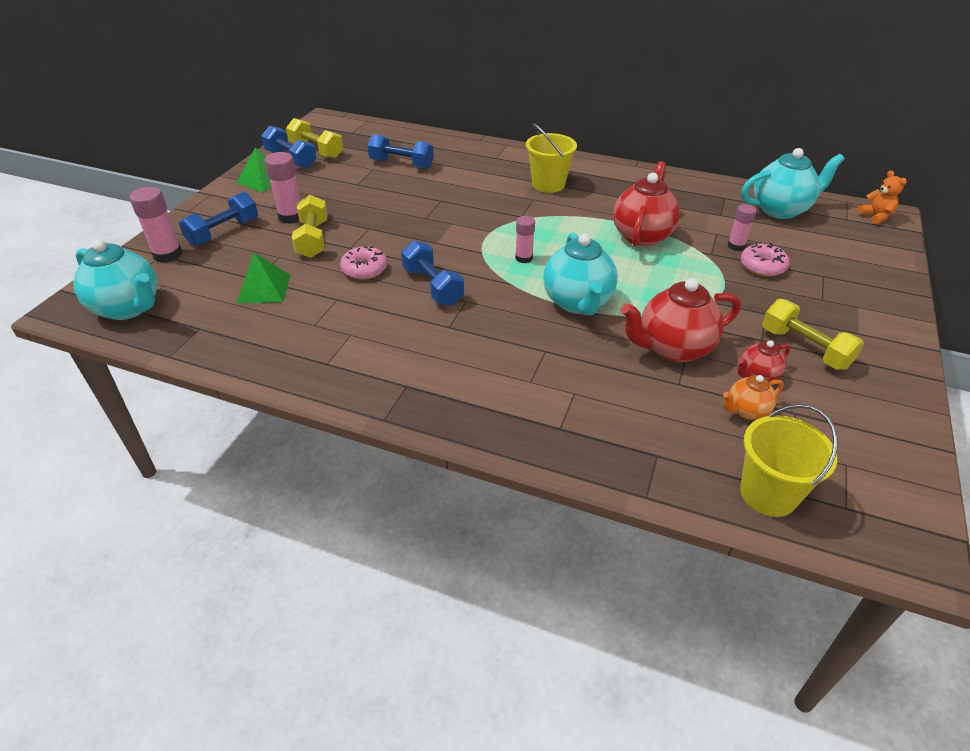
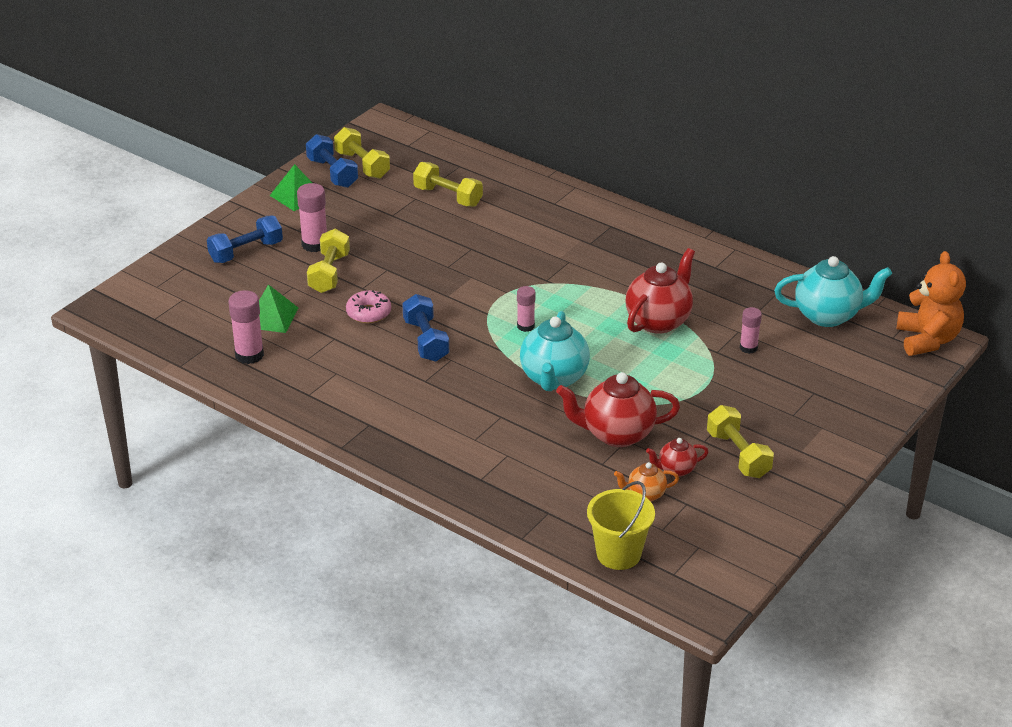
camera: 15 degrees right, 5 degrees down
(128, 308) = (150, 316): turquoise teapot -> none
(167, 255) = (190, 268): pink glue stick -> pink glue stick (249, 355)
(401, 164) = (448, 197): blue dumbbell -> yellow dumbbell
(548, 184) = (594, 246): yellow bucket -> none
(762, 266) = (759, 373): pink donut -> none
(876, 217) = (927, 340): orange teddy bear -> orange teddy bear, size x1.89

